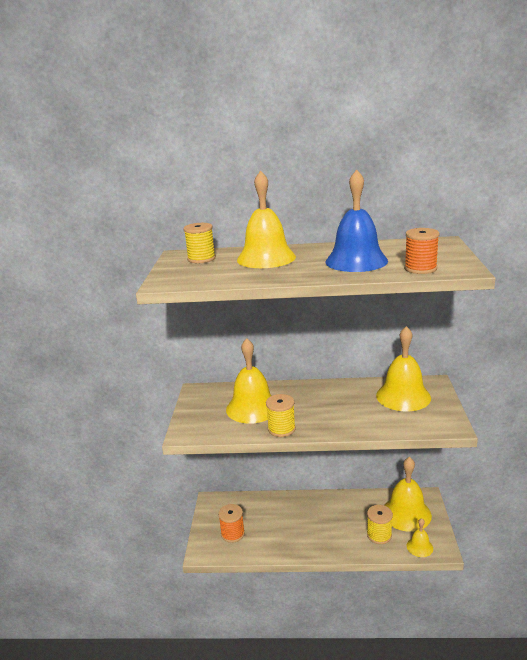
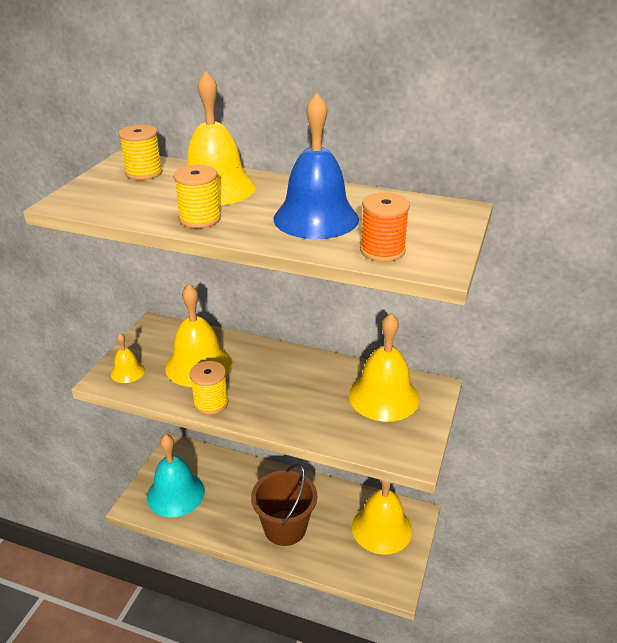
camera: 15 degrees right, 10 degrees up
(232, 533) = (175, 494): orange spool -> turquoise bell
(334, 533) = (285, 528): none -> brown bucket
(379, 535) = (334, 546): yellow spool -> yellow spool (200, 219)
(419, 547) = (373, 576): yellow bell -> yellow bell (127, 372)

